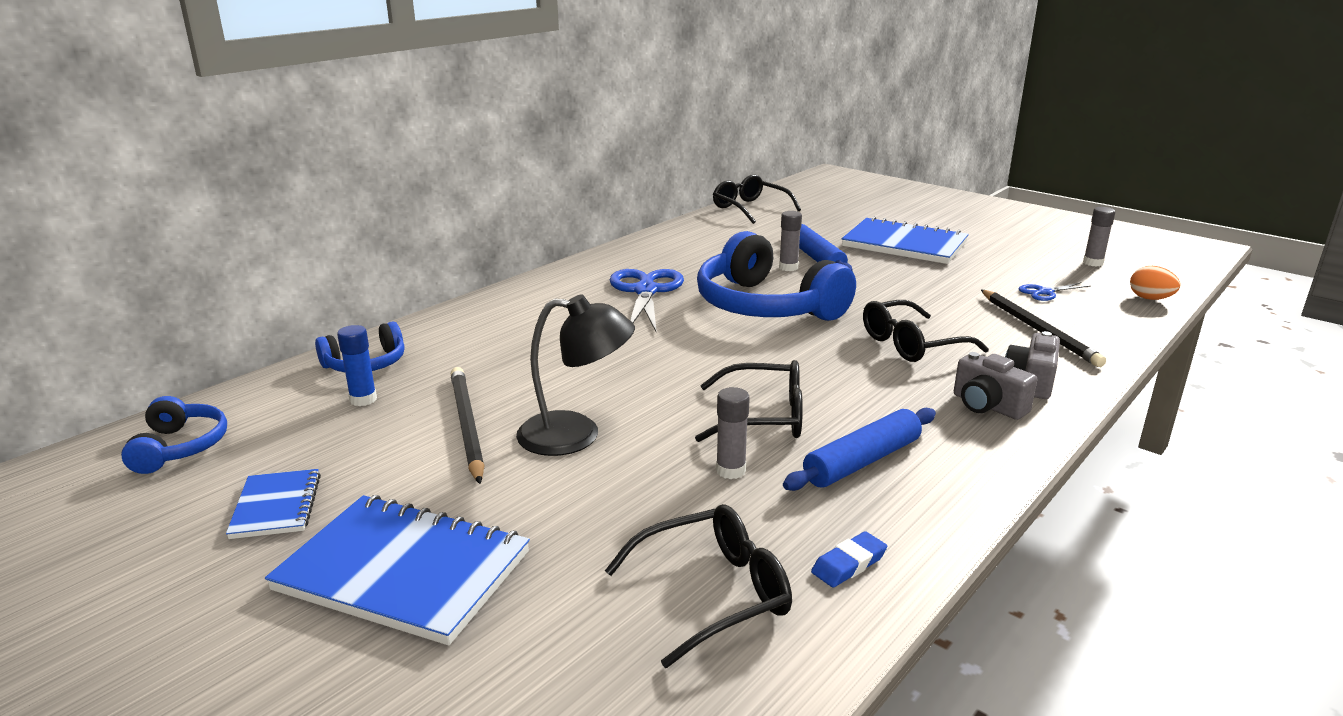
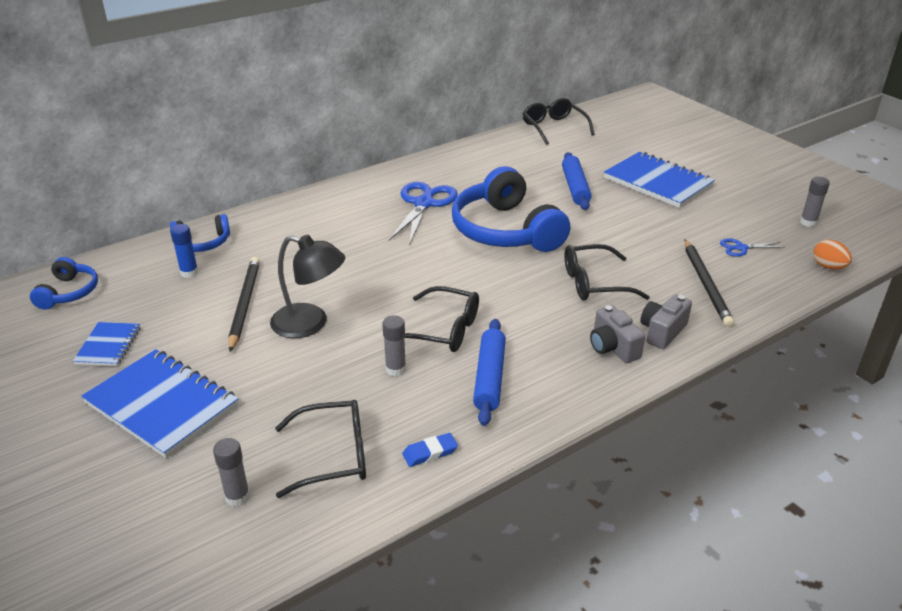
camera: 15 degrees right, 10 degrees up
(788, 267) = (546, 194): grey glue stick -> grey glue stick (237, 497)
(862, 461) = (489, 378): blue rolling pin -> blue rolling pin turned 60 degrees counterclockwise

